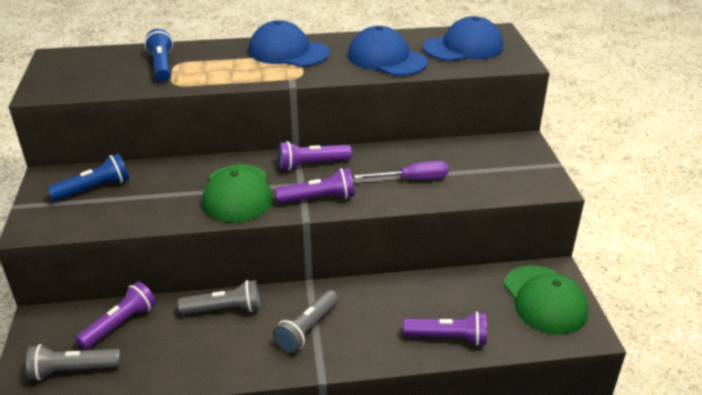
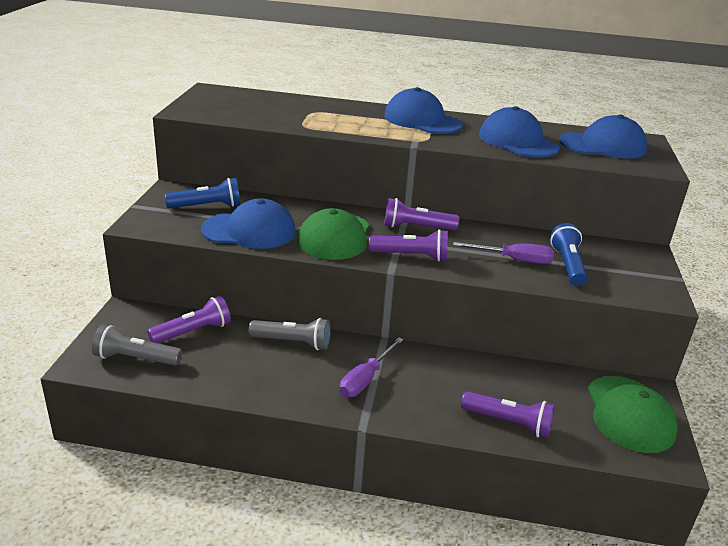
camera: 15 degrees right, 5 degrees down
(150, 208) = (249, 231): none -> blue cap
(162, 66) = (299, 111): blue flashlight -> blue flashlight (567, 265)
(307, 329) = (365, 379): grey flashlight -> purple screwdriver

